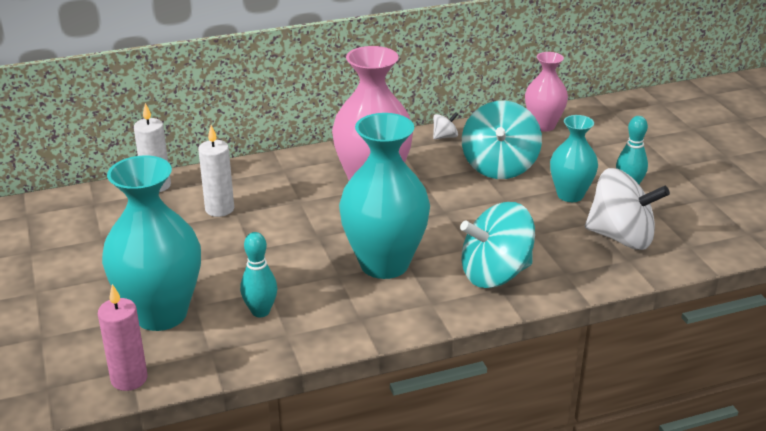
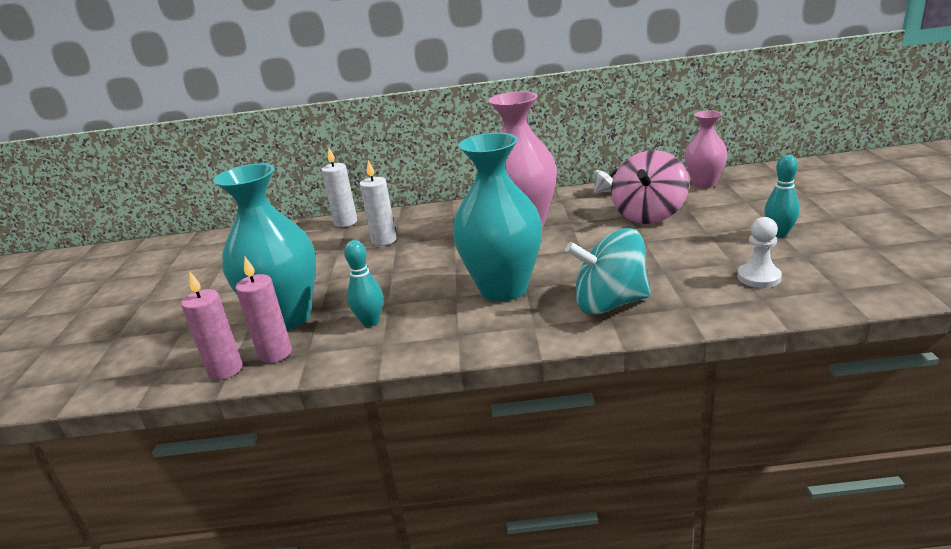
camera: 20 degrees right, 5 degrees down
(175, 356) = (275, 353): none -> pink candle
(499, 167) = (648, 214): turquoise spinning top -> pink spinning top
(570, 195) = (713, 239): turquoise vase -> none
(621, 237) = (759, 277): white spinning top -> white pawn

